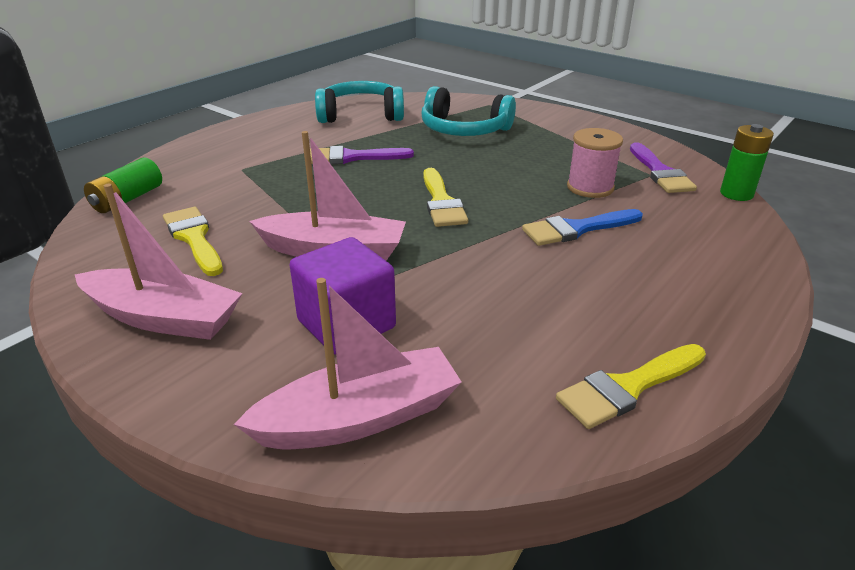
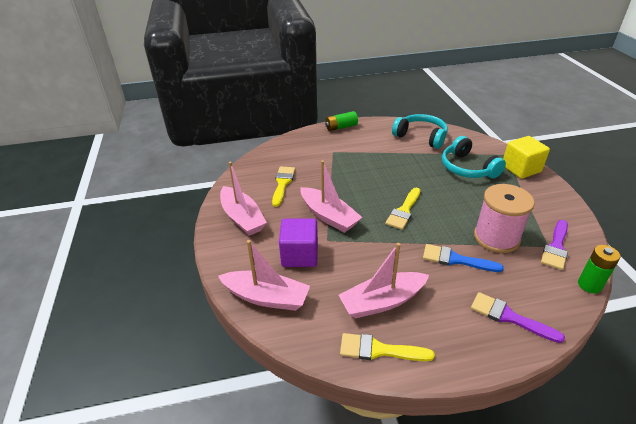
camera: 40 degrees right, 5 degrees up
(127, 199) = (276, 151): green battery -> green battery (341, 127)
(352, 157) = (389, 164): purple brush -> purple brush (509, 317)
(525, 112) = (521, 169): none -> yellow cube
(551, 323) = (382, 301): none -> pink boat
(590, 187) = (496, 238): pink spool -> pink spool, size x1.51

